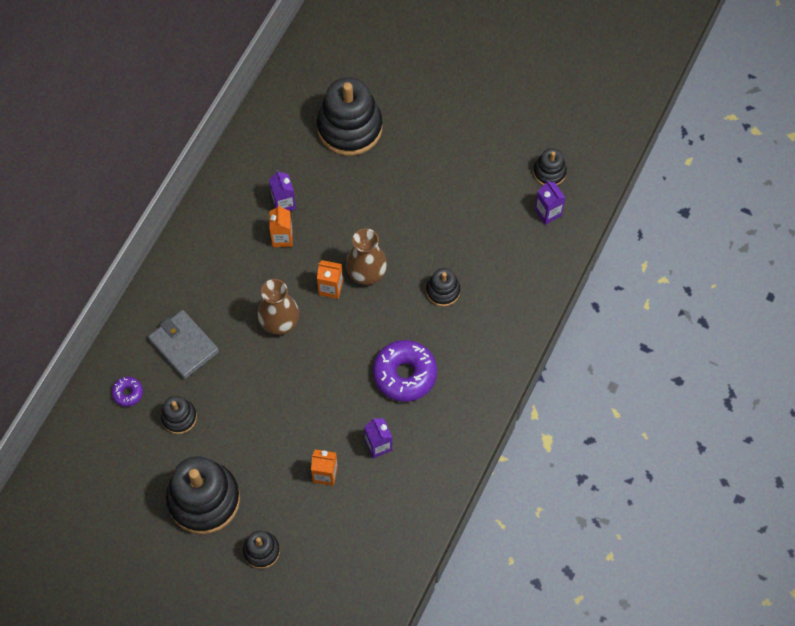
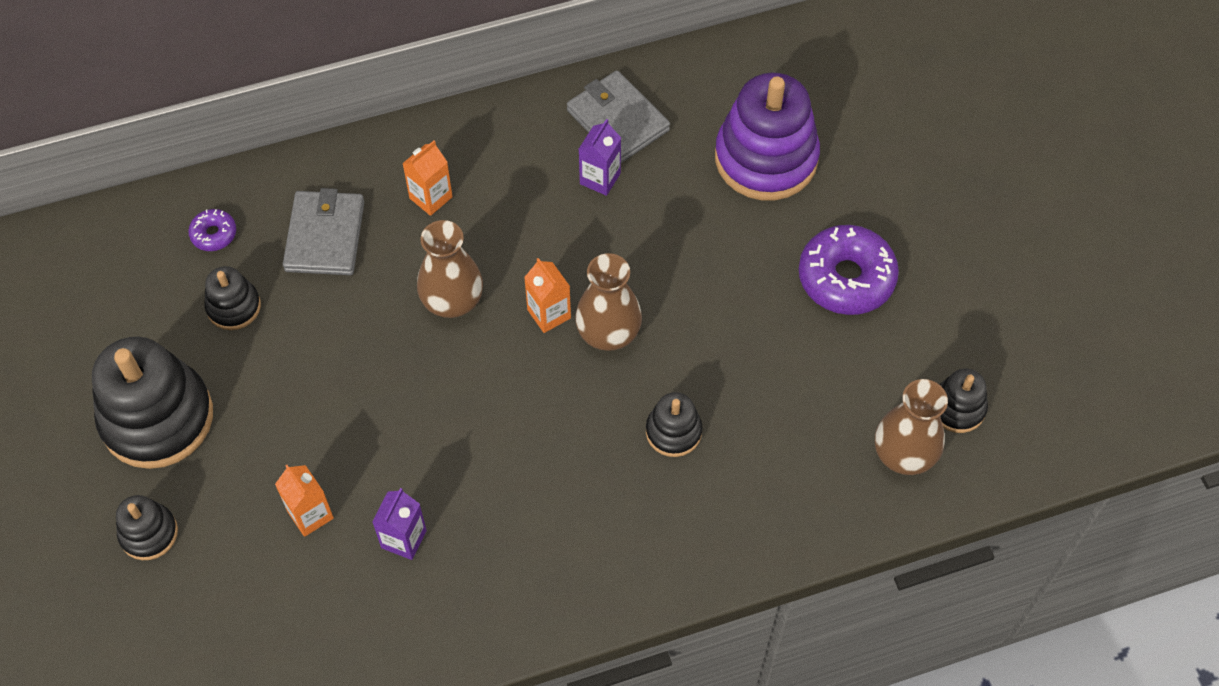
camera: 45 degrees right, 5 degrees down
(261, 167) = (617, 120): none -> grey wallet
(282, 238) = (557, 213): orange carton -> orange carton (431, 197)
(349, 127) = (766, 158): black stacking toy -> purple stacking toy
(404, 374) = (523, 486): purple donut -> purple donut (846, 278)
(548, 212) = (904, 454): purple carton -> brown vase

